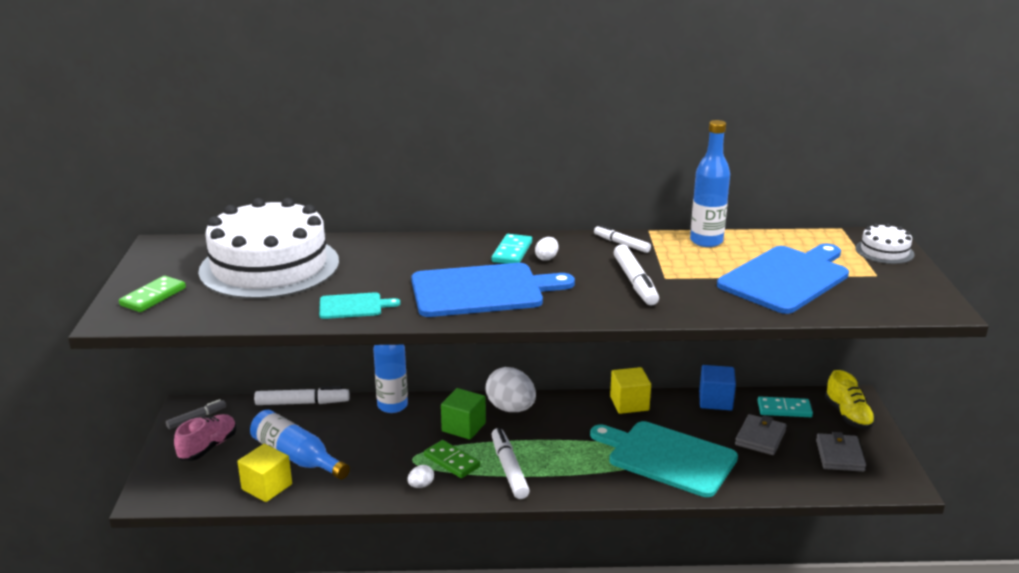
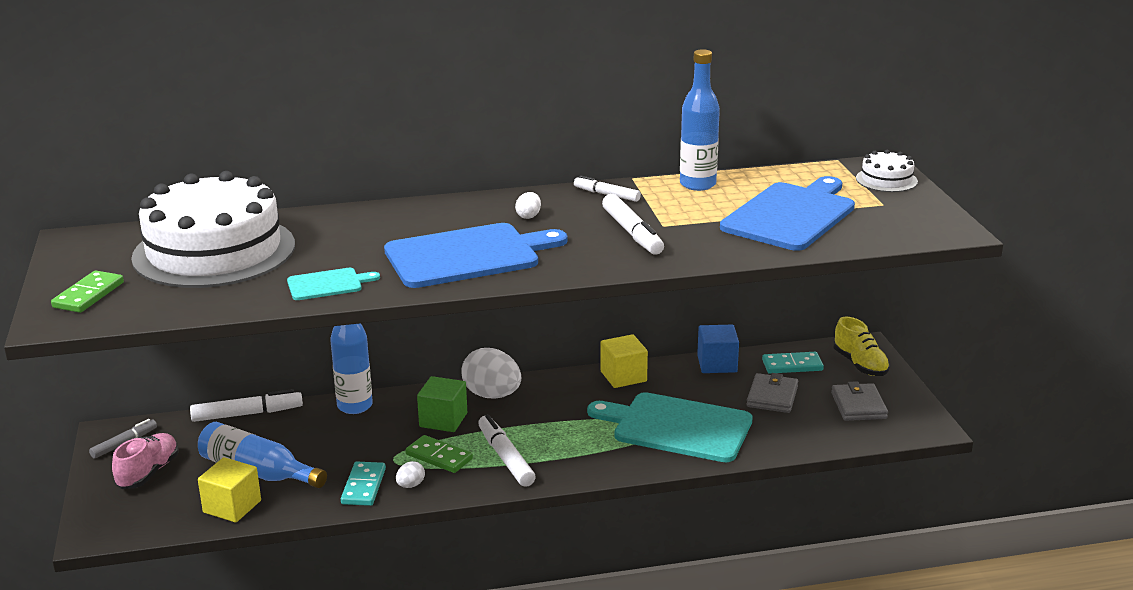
camera: 10 degrees left, 0 degrees up
(512, 252) = (488, 213): turquoise domino -> turquoise domino (364, 486)

